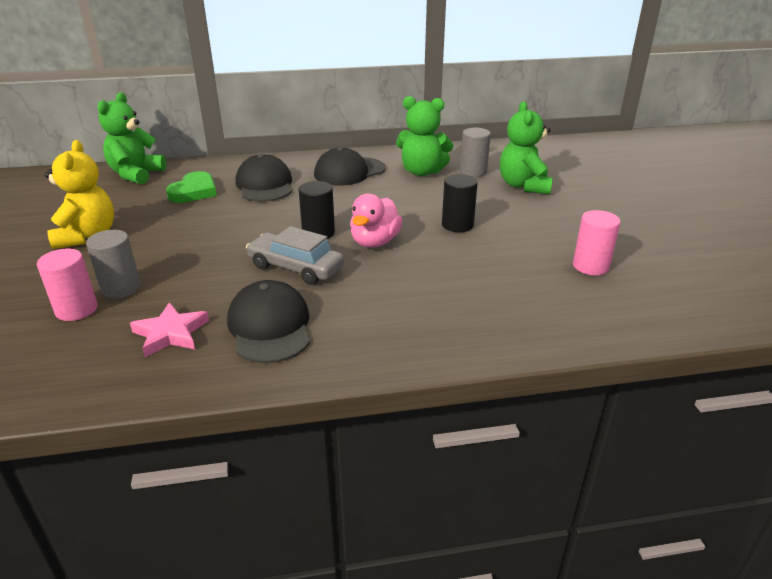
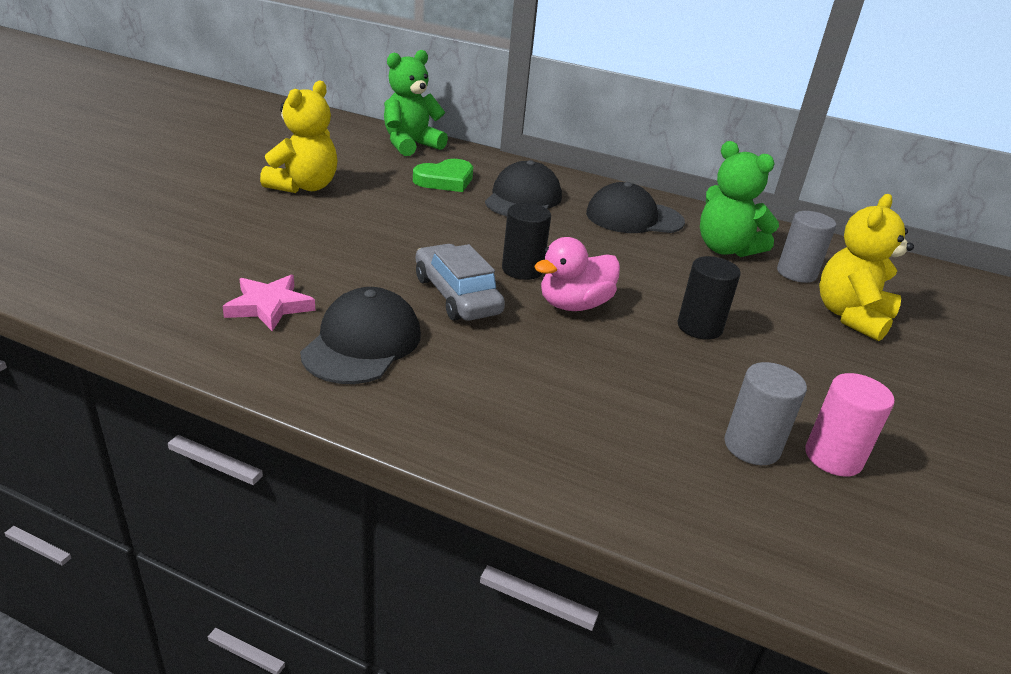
camera: 30 degrees right, 0 degrees up
(76, 310) = (221, 249): pink cylinder -> none
(121, 288) = (277, 245): grey cylinder -> grey cylinder (752, 446)
(524, 186) = (851, 316): green teddy bear -> yellow teddy bear

